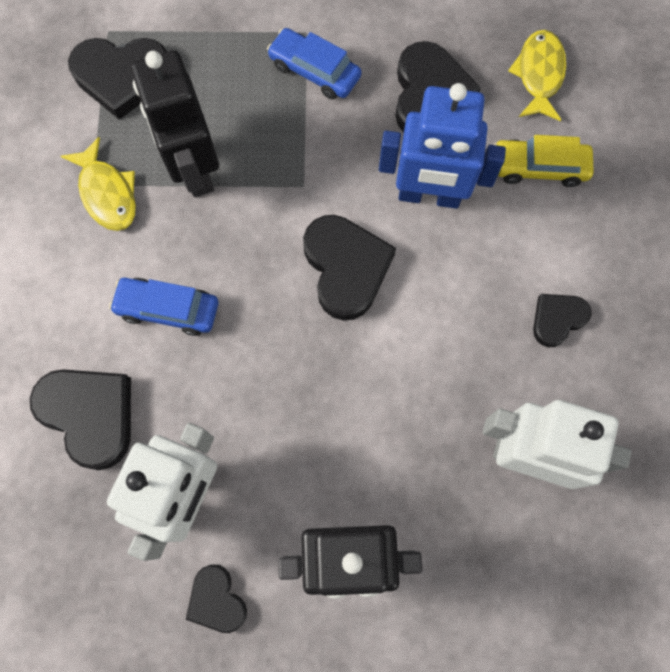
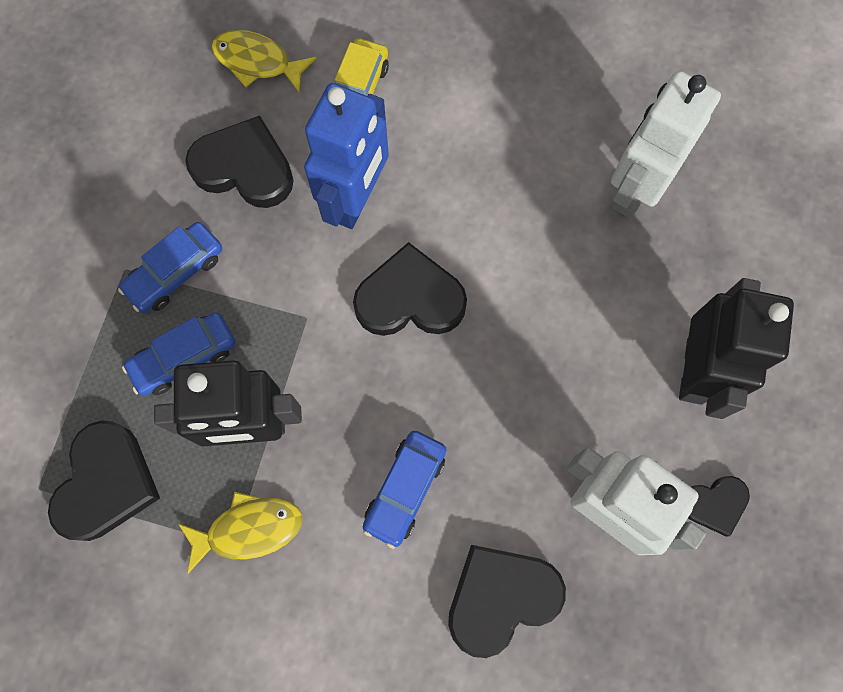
camera: 75 degrees left, 0 degrees up
(241, 101) = (184, 358): none -> blue car
(557, 319) = (514, 125): black heart -> none

